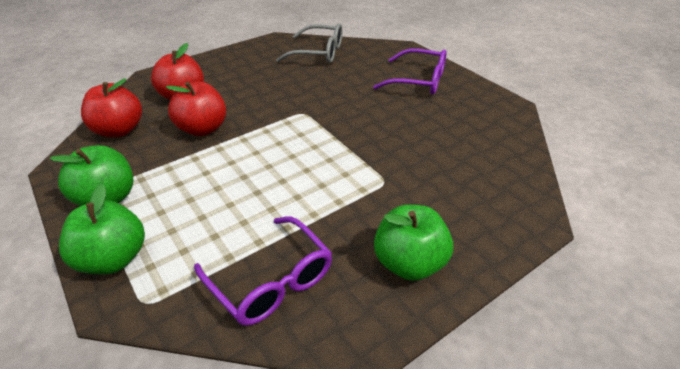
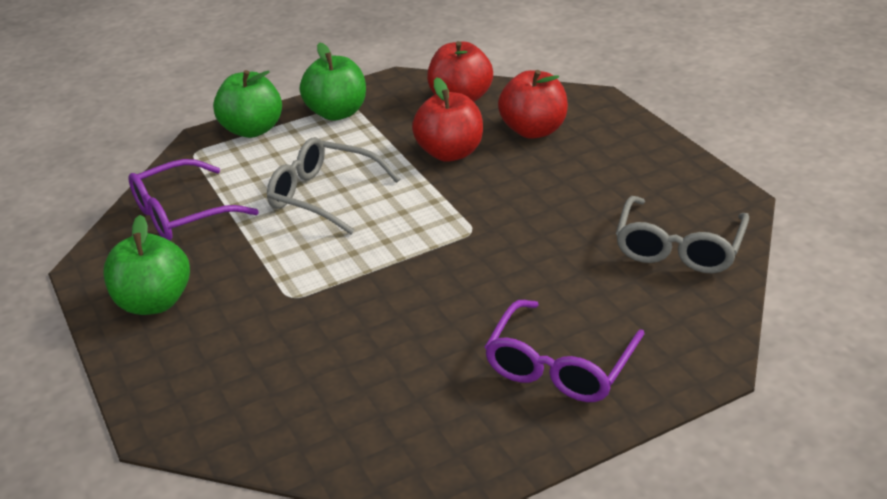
camera: 100 degrees right, 5 degrees down
(251, 186) = (323, 195): none -> grey glasses

